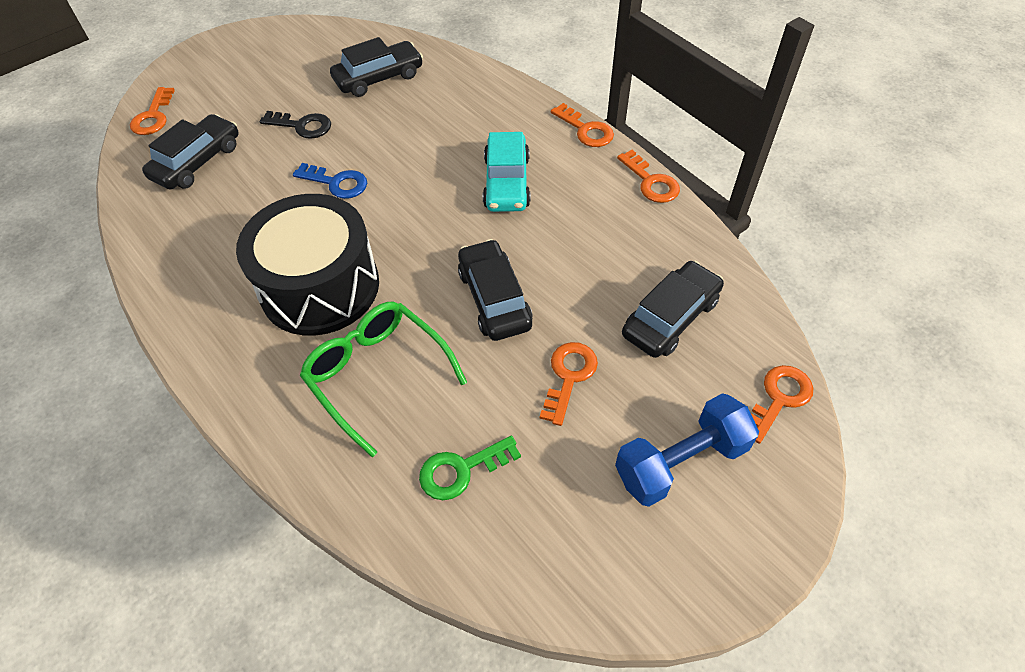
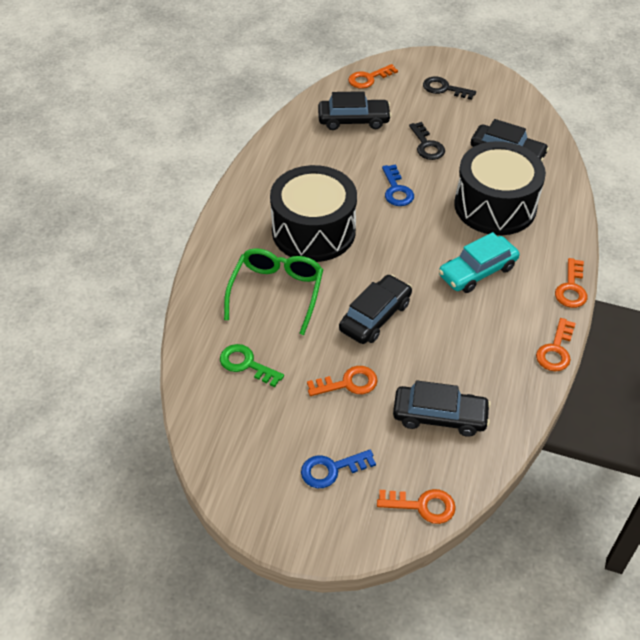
camera: 55 degrees right, 5 degrees down
(242, 71) = (444, 89): none -> black key
(436, 123) = (495, 206): none -> black drum
(680, 462) = (331, 469): blue dumbbell -> blue key

